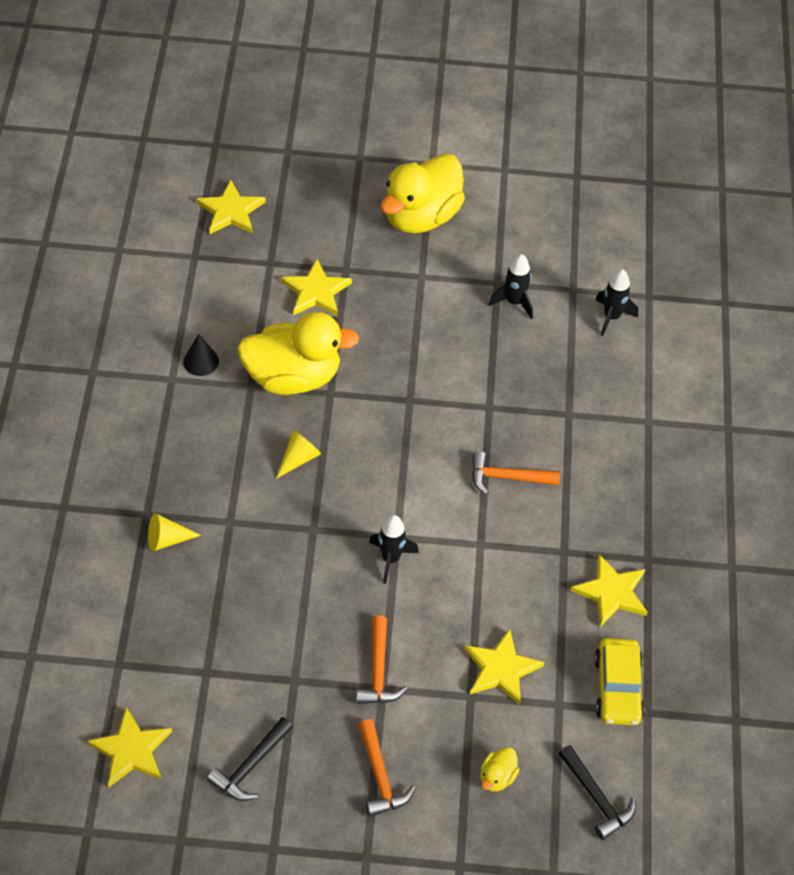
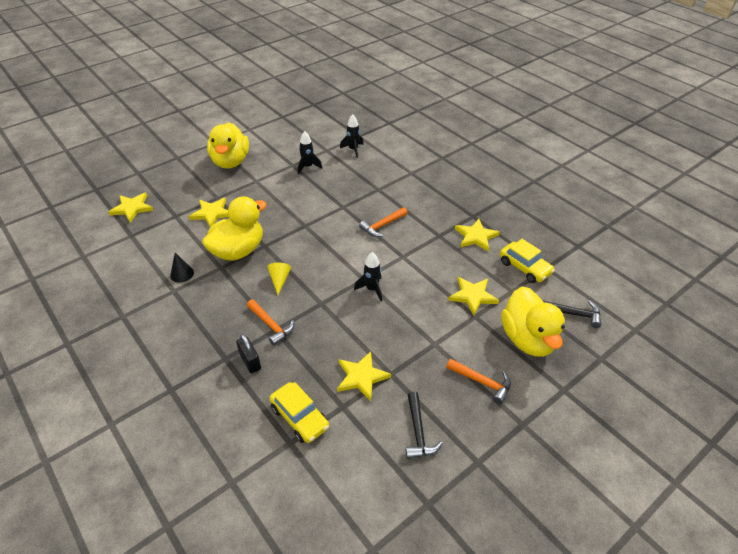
camera: 40 degrees left, 10 degrees down
(131, 750) = (347, 481): yellow star -> yellow star (361, 377)
(153, 646) = (300, 417): none -> yellow car
(167, 539) = (250, 361): yellow cone -> black padlock
(378, 670) = (423, 338): orange hammer -> orange hammer (271, 325)
(497, 777) = (528, 339): yellow duck -> yellow duck, size x2.43

